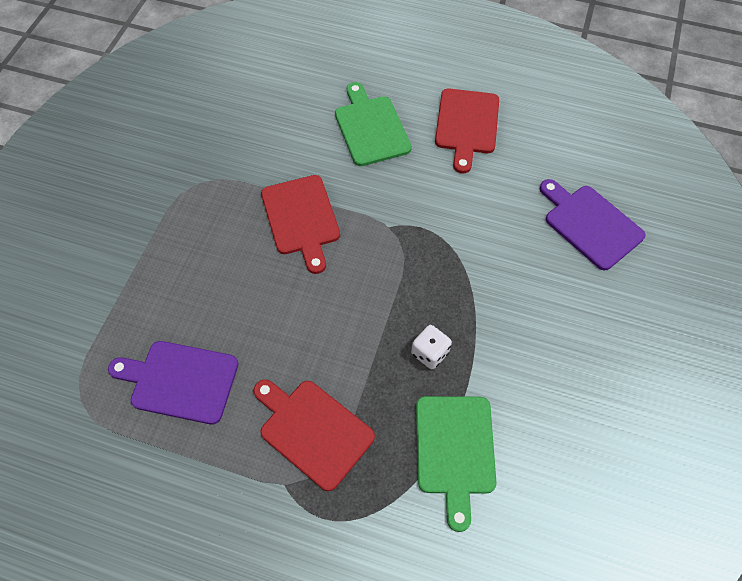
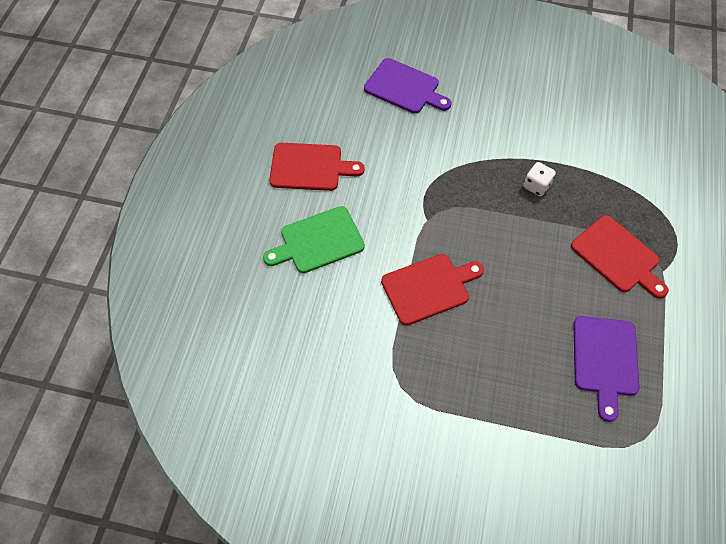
camera: 95 degrees left, 0 degrees up
(313, 430) = (617, 256): red cutting board -> red cutting board turned 75 degrees counterclockwise
(454, 450) = (605, 169): green cutting board -> none
(590, 224) = (404, 88): purple cutting board -> purple cutting board turned 105 degrees counterclockwise

